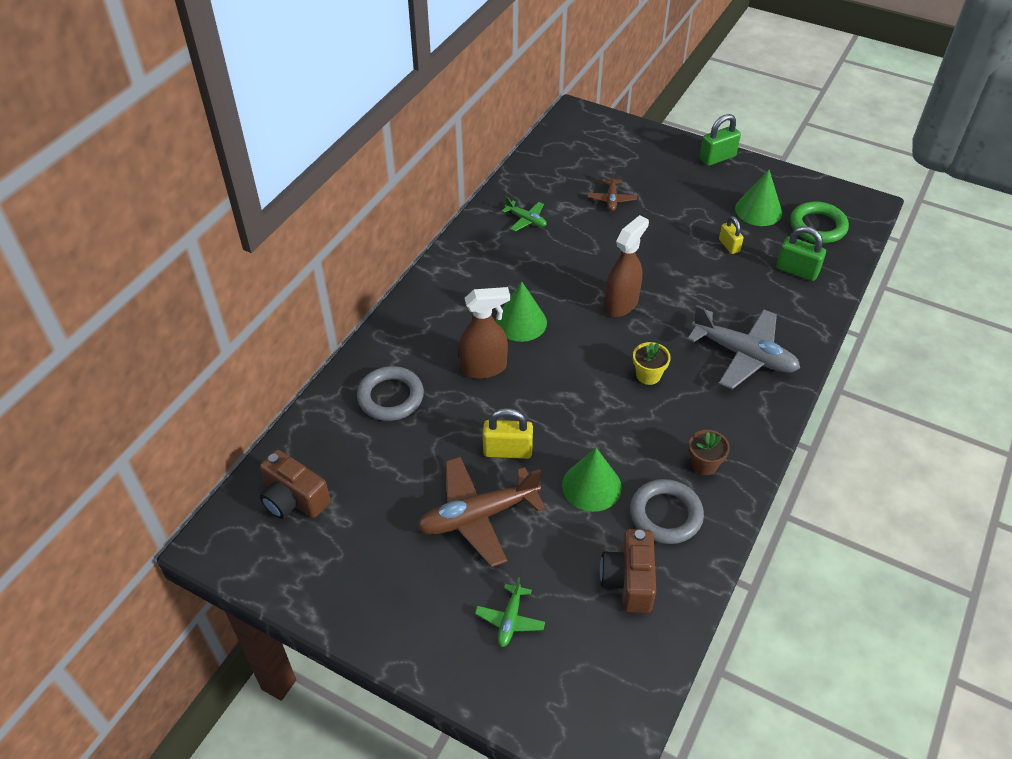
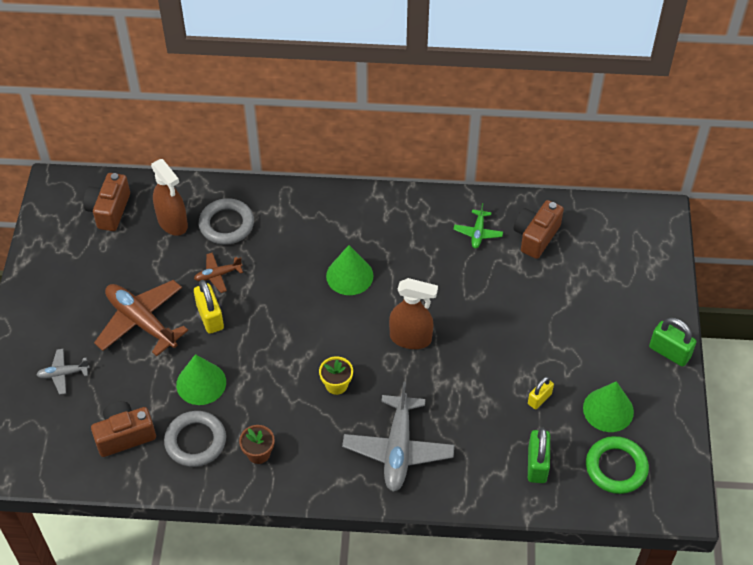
camera: 65 degrees right, 5 degrees up
(484, 368) = (286, 270): brown spray bottle -> brown spray bottle (172, 223)
(510, 619) = (63, 374): green plane -> grey plane
(553, 187) = (536, 236): none -> brown camera
(611, 199) = (547, 286): brown plane -> brown plane (218, 275)

